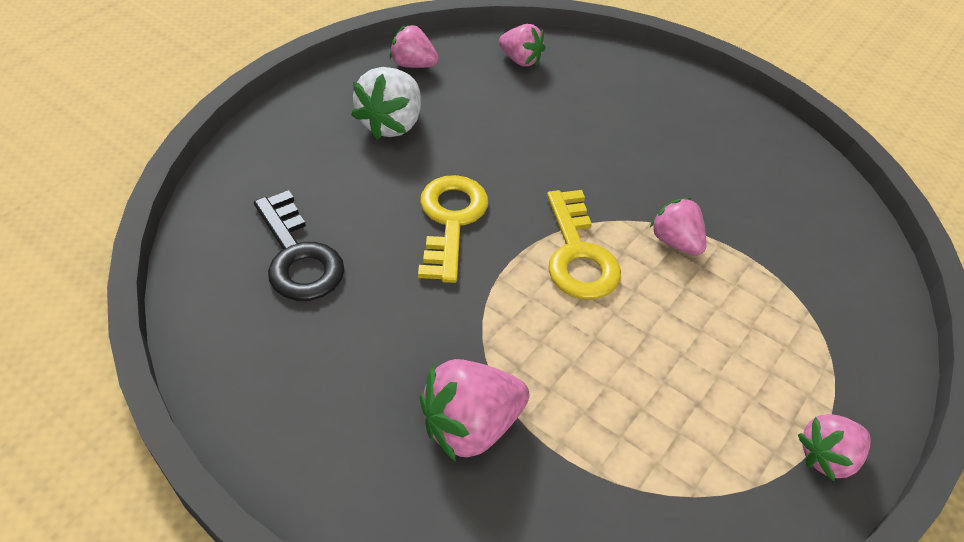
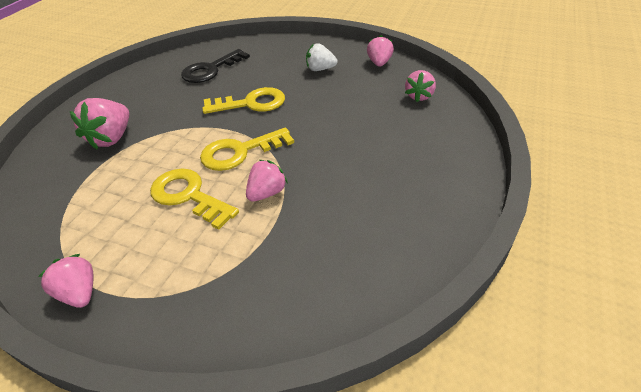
camera: 80 degrees right, 5 degrees down
(391, 124) = (320, 69): white strawberry -> white strawberry, size x0.66
(470, 426) = (112, 138): pink strawberry -> pink strawberry turned 120 degrees counterclockwise
(661, 324) = (188, 196): none -> yellow key

